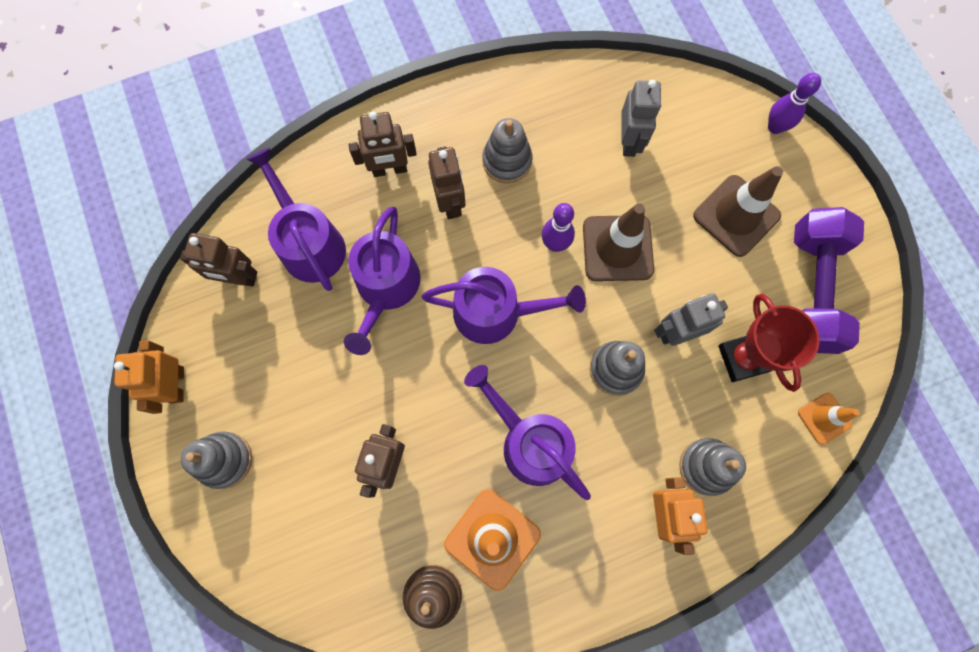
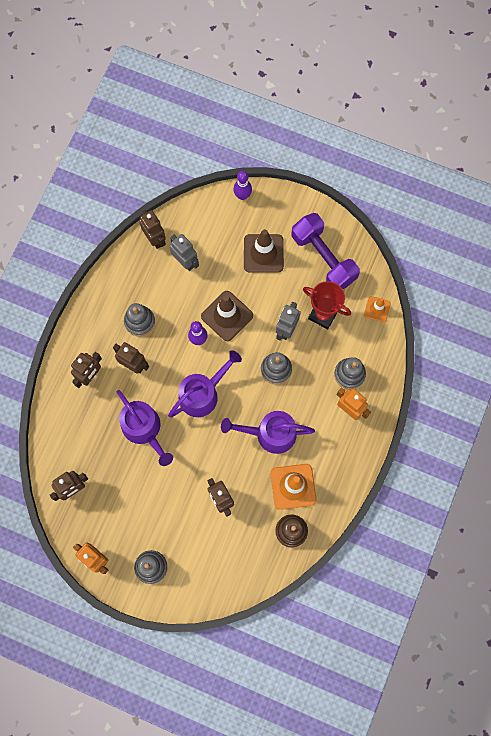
camera: 45 degrees left, 0 degrees up
(309, 243) = (89, 443): purple watering can -> none
(618, 85) = (155, 239): none -> brown robot

